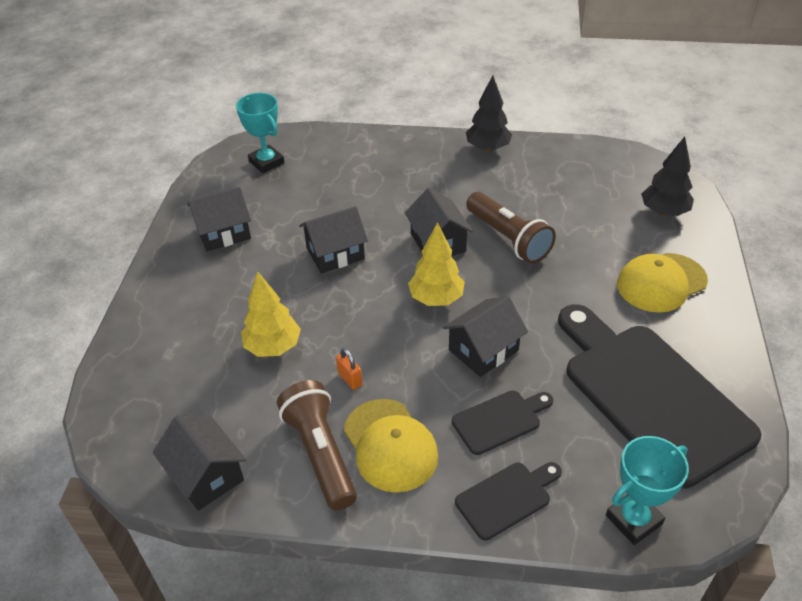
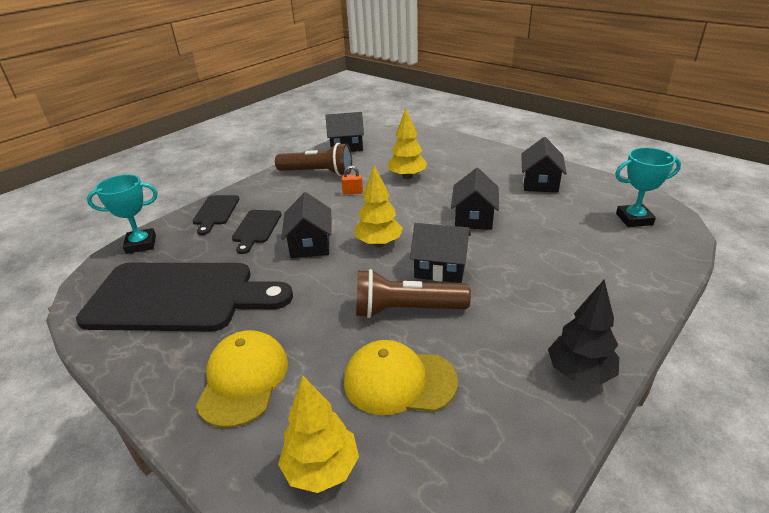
camera: 125 degrees right, 10 degrees down
(390, 445) = (294, 191): yellow cap -> yellow cap (399, 381)
(633, 520) = (141, 244): turquoise trophy -> turquoise trophy turned 75 degrees clockwise
(663, 212) = (322, 469): black tree -> yellow tree

